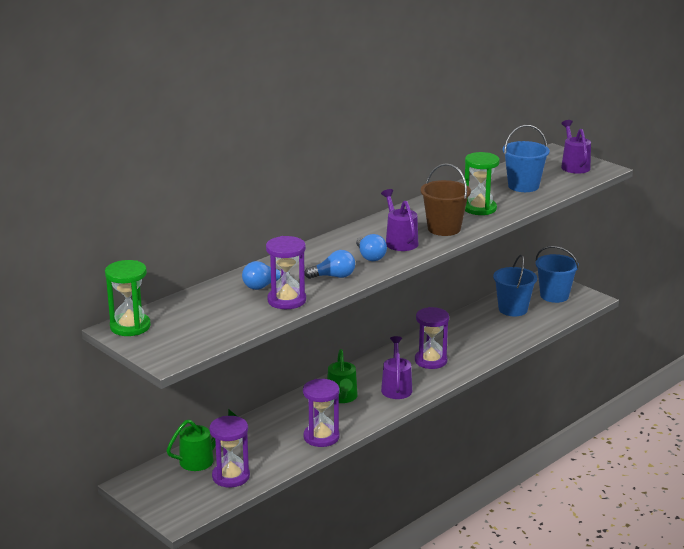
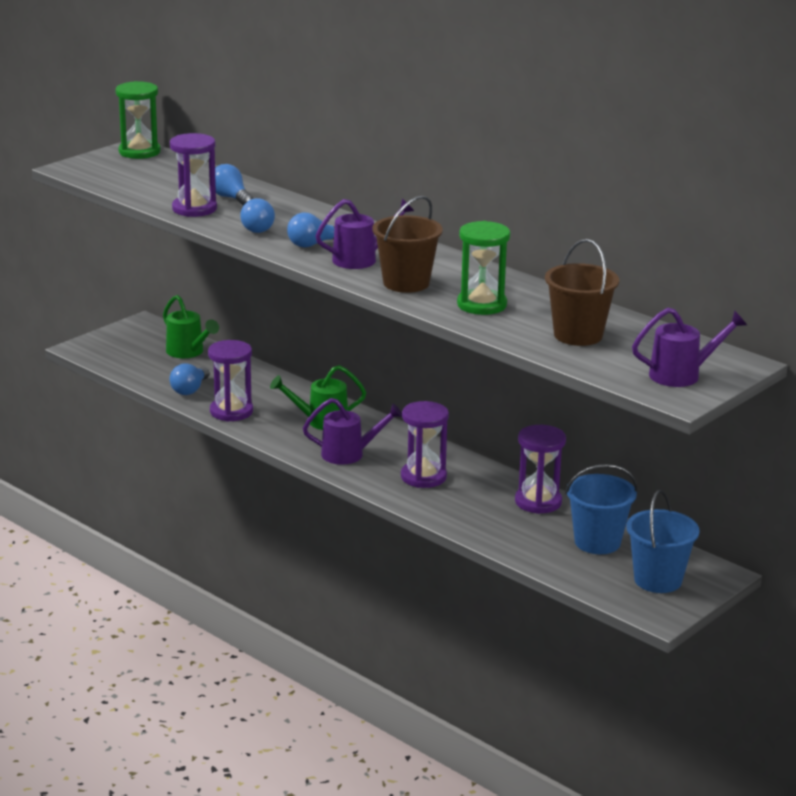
camera: 85 degrees right, 0 degrees up
(231, 476) = (153, 368): purple hourglass -> purple hourglass (538, 502)
(277, 457) = (190, 389): none -> blue light bulb
(523, 186) = (578, 335): blue bucket -> brown bucket

